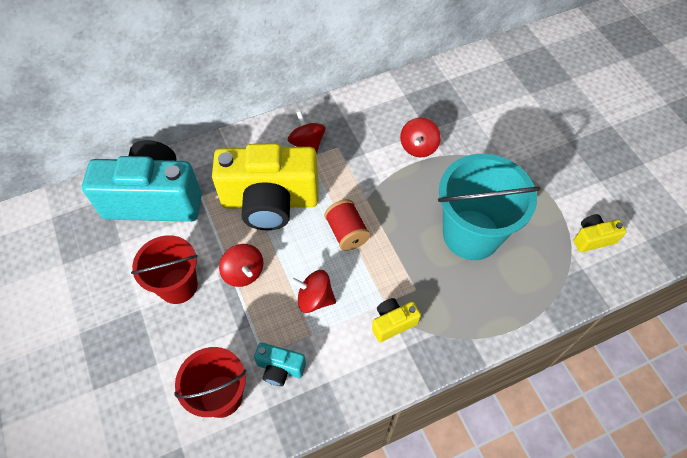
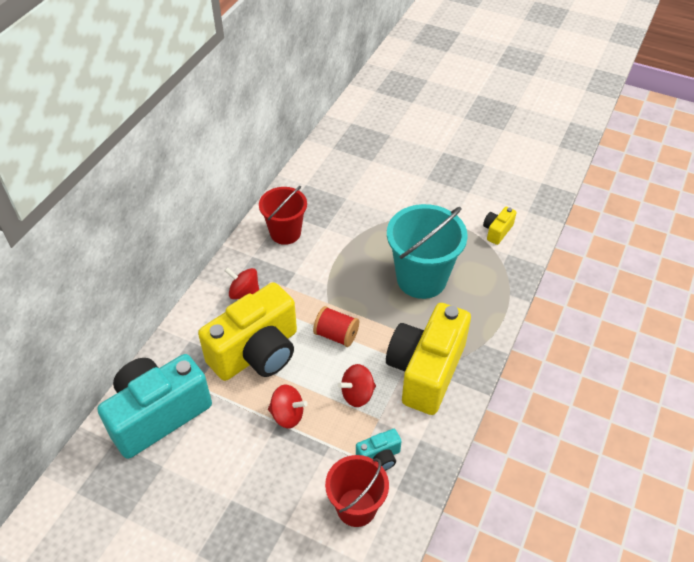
camera: 40 degrees left, 10 degrees down
(178, 286) = (245, 461): red bucket -> red bucket (285, 233)
(393, 323) = (426, 371): yellow camera -> yellow camera, size x2.36
(418, 147) = (330, 244): red spinning top -> none

